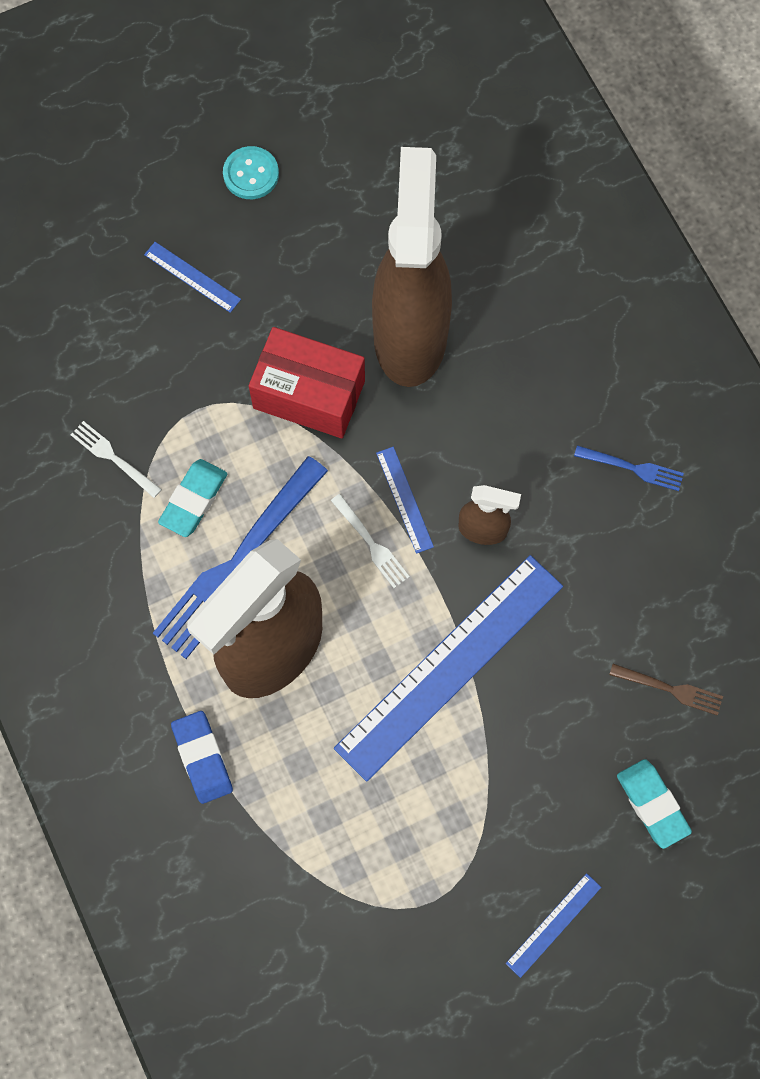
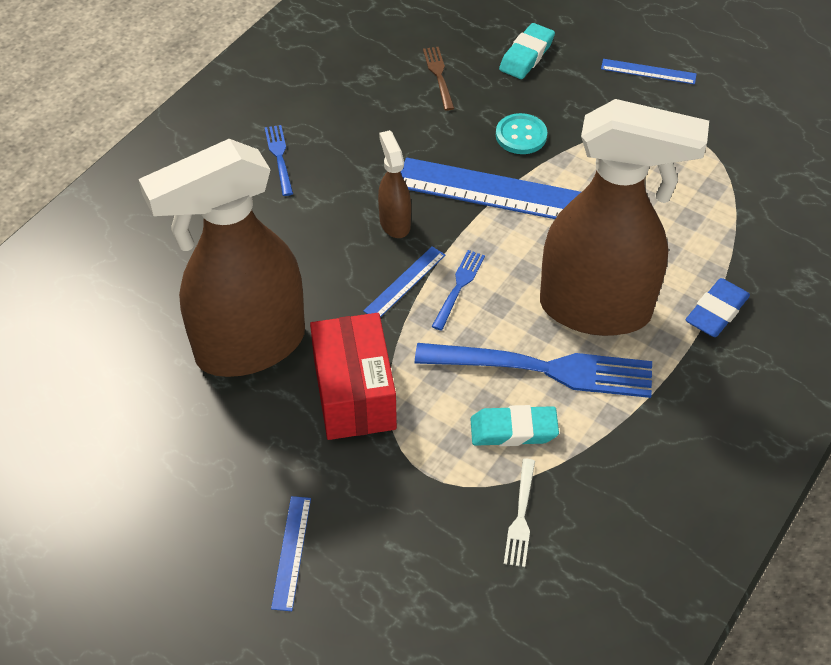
camera: 120 degrees left, 20 degrees down
(251, 174) = (143, 561): turquoise button -> turquoise button (521, 135)
(371, 543) = (459, 287): white fork -> blue fork

